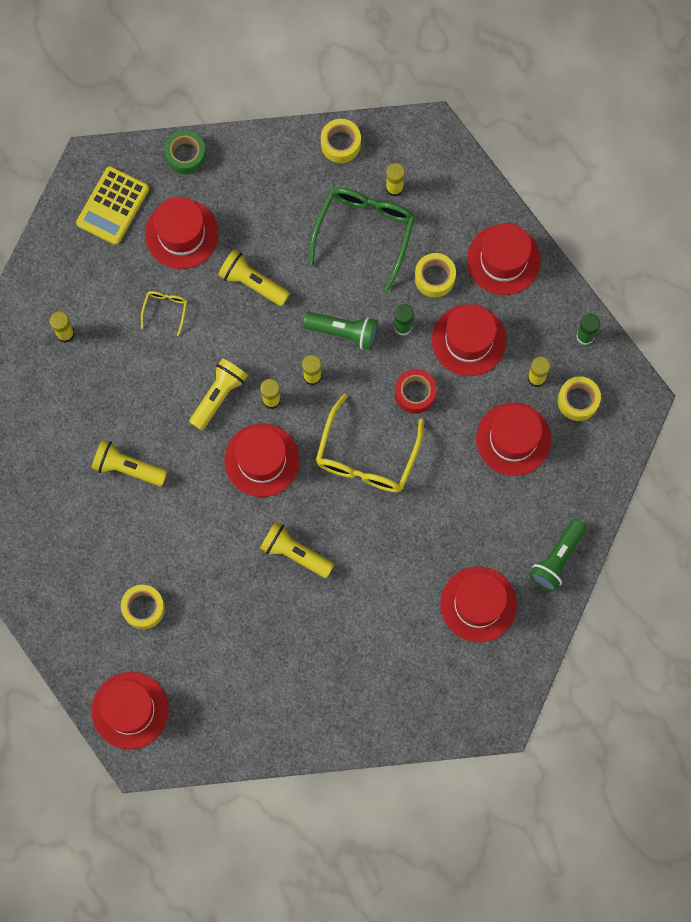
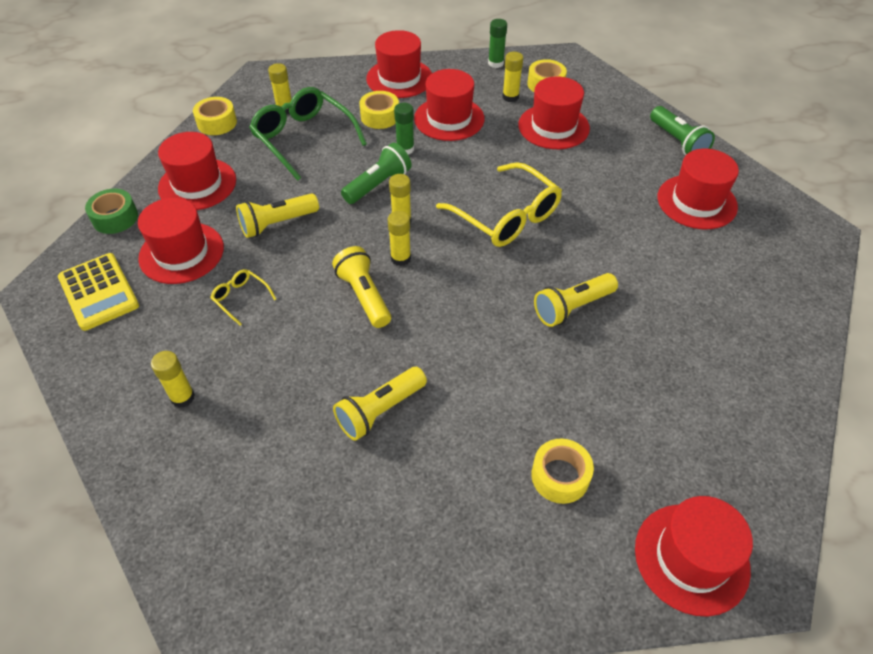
camera: 60 degrees left, 25 degrees down
(262, 460) = (456, 291): red hat -> red hat (197, 184)
(415, 393) = (470, 164): red tape -> none

